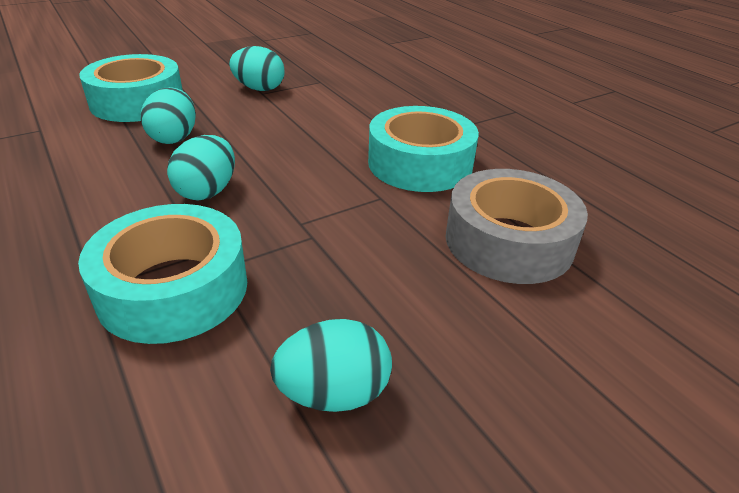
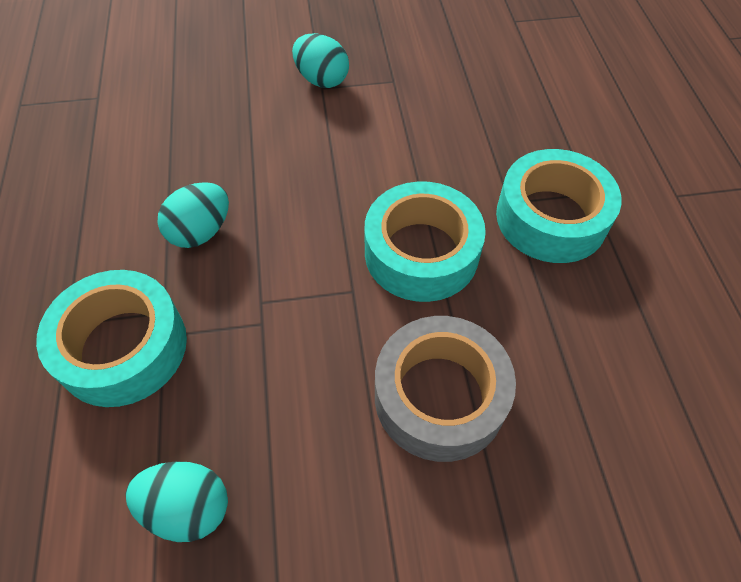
camera: 25 degrees right, 20 degrees up
(137, 102) = (195, 74): turquoise tape -> turquoise tape (551, 218)
(174, 138) = (205, 142): turquoise egg -> none

